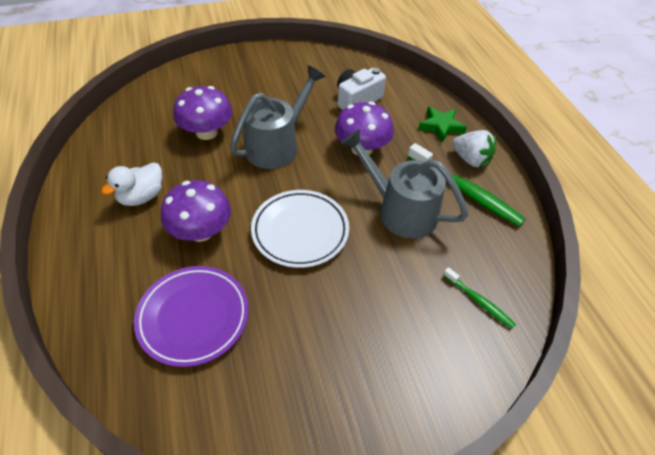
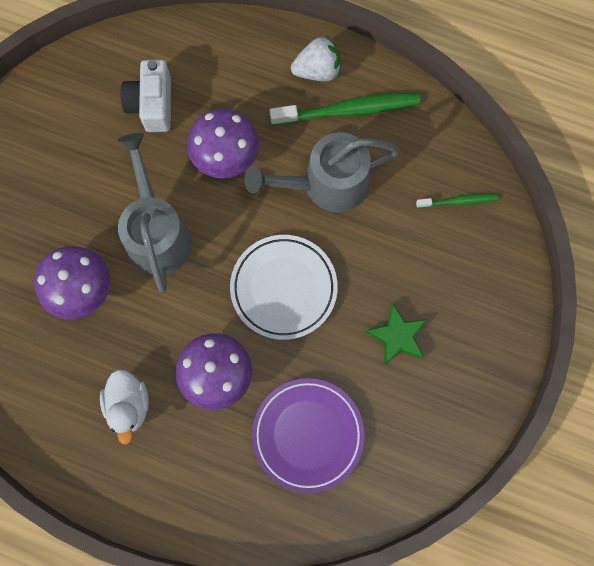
camera: 50 degrees left, 25 degrees up
(441, 126) = (255, 57): green star -> green star (397, 336)

